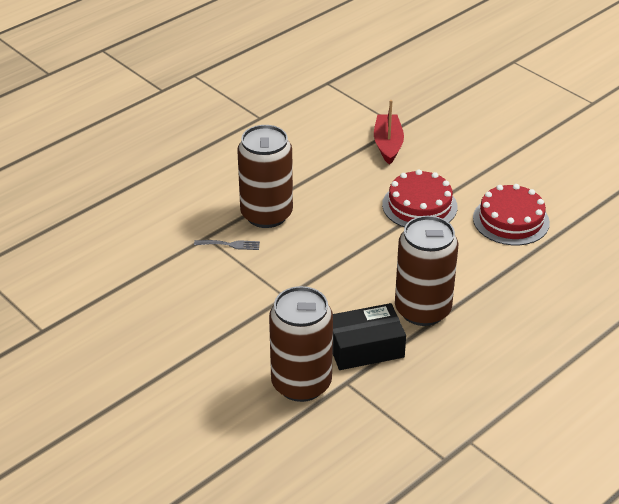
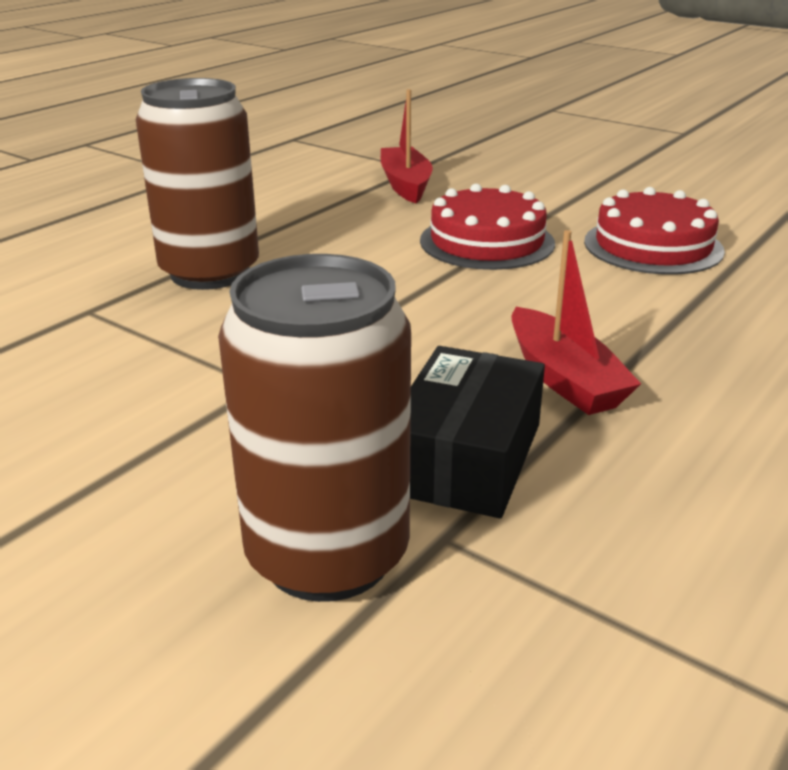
camera: 10 degrees left, 10 degrees down
(230, 245) = (138, 317): grey fork -> none
(365, 347) = (465, 457): black box -> black box turned 45 degrees counterclockwise
(422, 310) = (564, 378): brown can -> red boat

